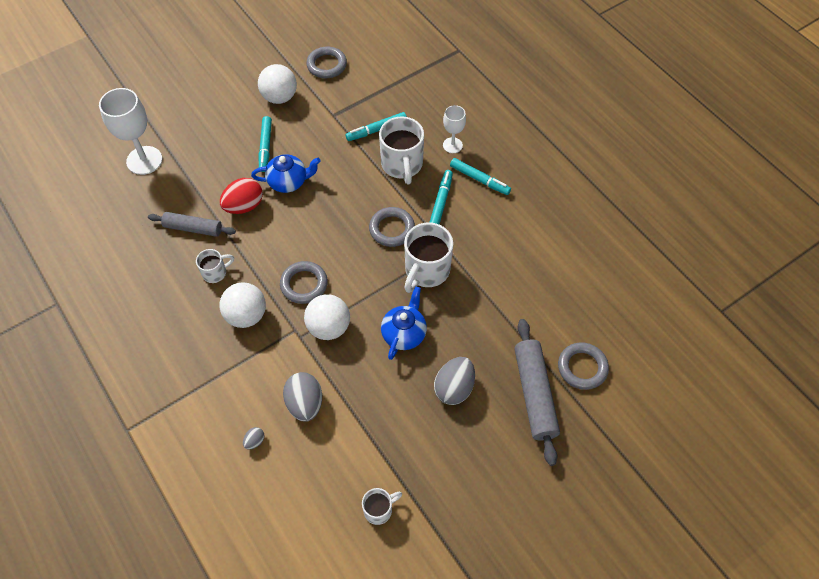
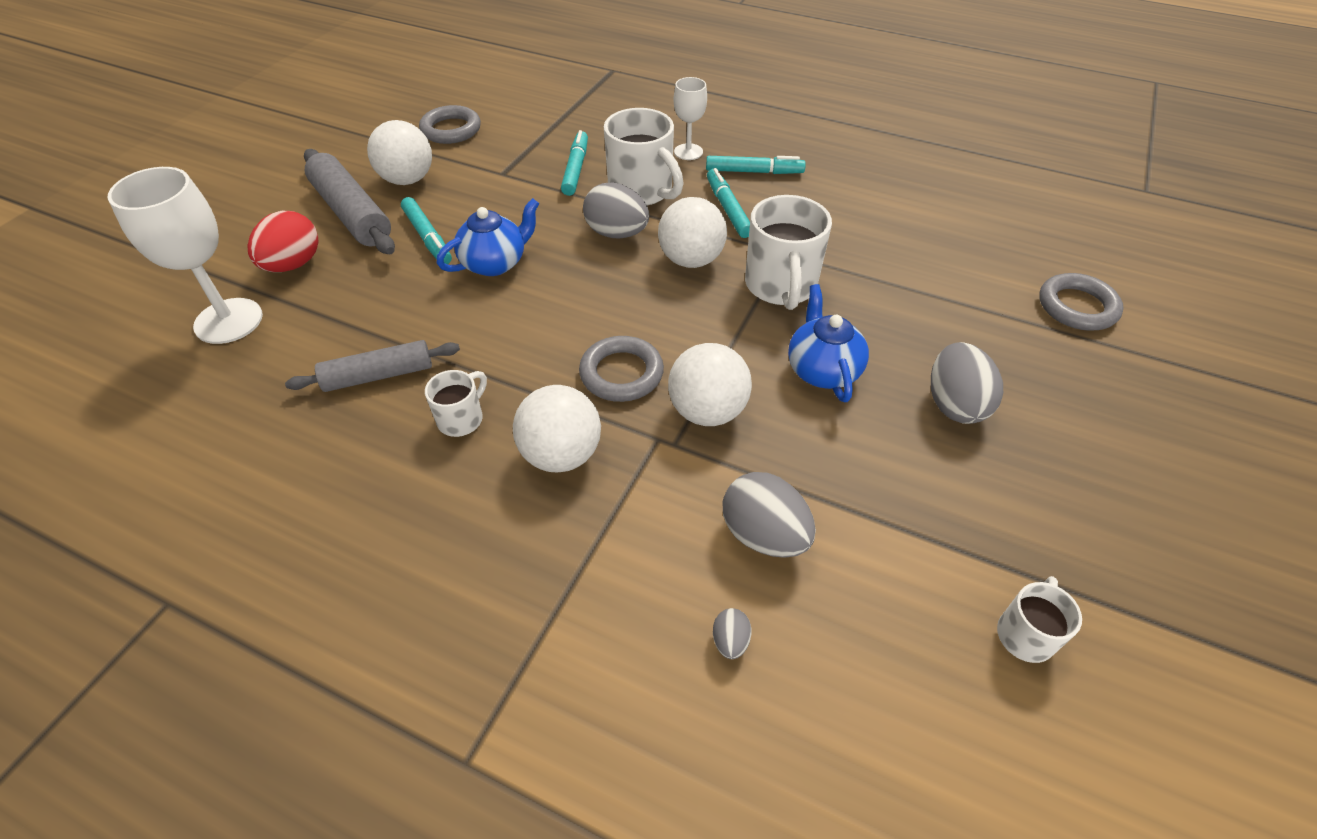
camera: 30 degrees left, 10 degrees down
(244, 206) = (446, 315): red egg -> red egg (293, 265)
(365, 191) = (617, 233): none -> grey egg
(376, 130) = (576, 169): turquoise marker -> turquoise marker turned 150 degrees clockwise
(392, 229) = (691, 260): grey ring -> white ball
(534, 394) = (1058, 362): grey rolling pin -> grey rolling pin (351, 213)

